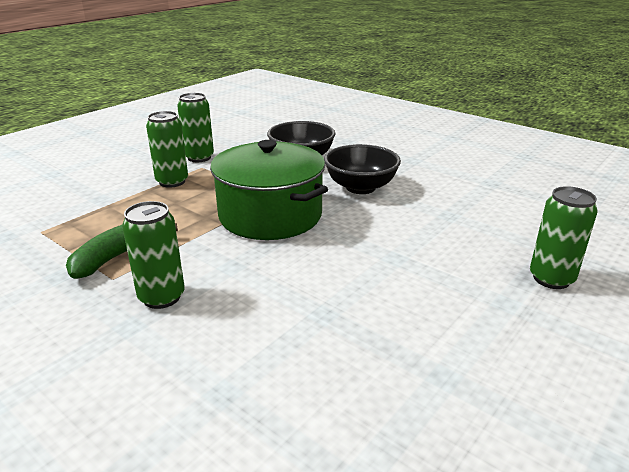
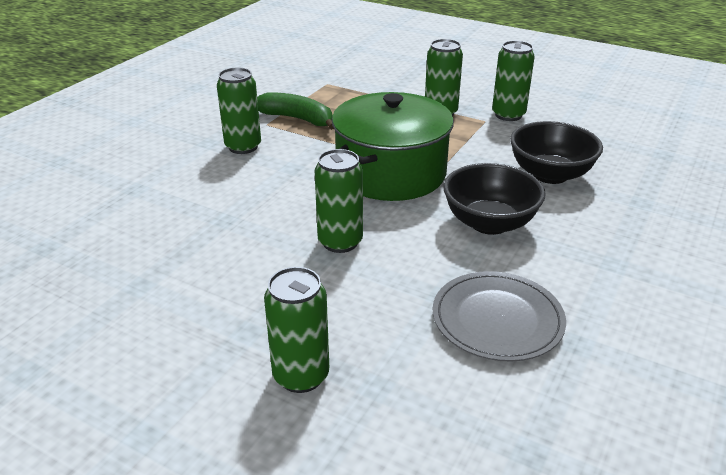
camera: 80 degrees right, 5 degrees up
(376, 249) = (340, 242): none -> green can
(472, 201) = (497, 319): none -> grey plate

